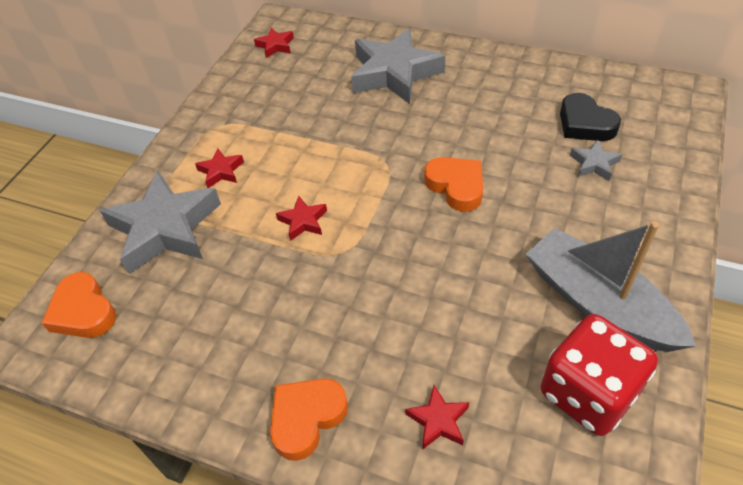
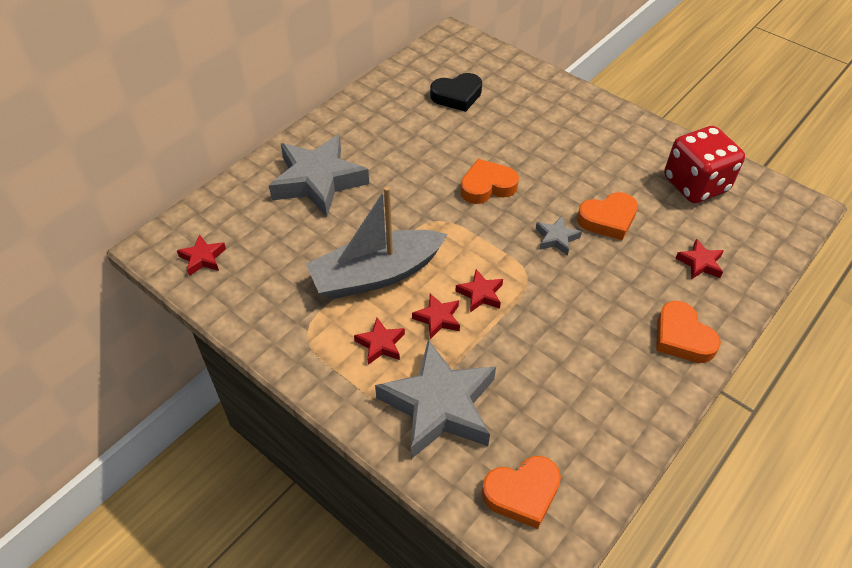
camera: 75 degrees left, 0 degrees up
(262, 199) = (438, 318): none -> red star
(464, 305) = (608, 219): none -> orange heart
(594, 164) = (501, 107): grey star -> grey star (556, 238)
(598, 303) = (628, 154): grey boat -> grey boat (376, 274)

